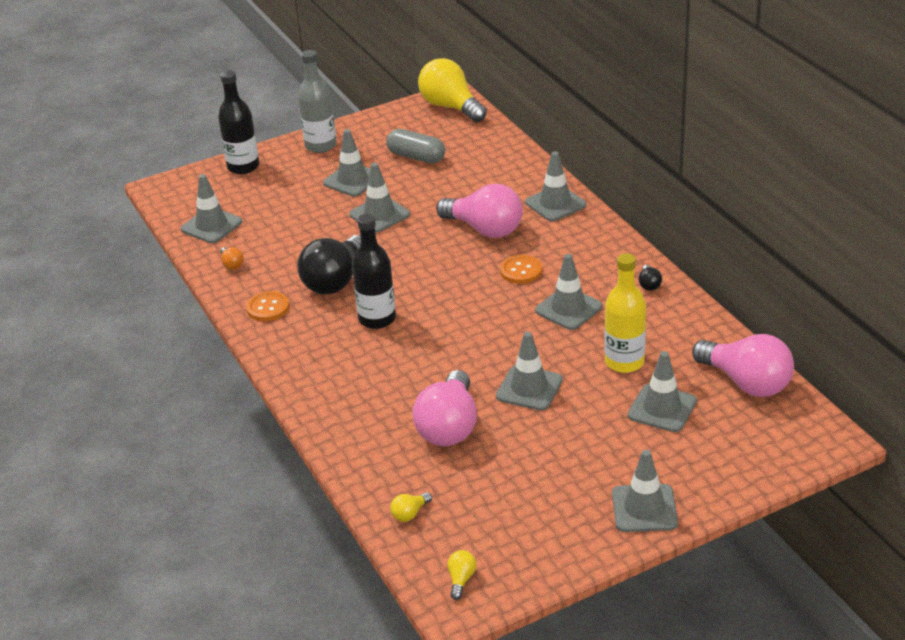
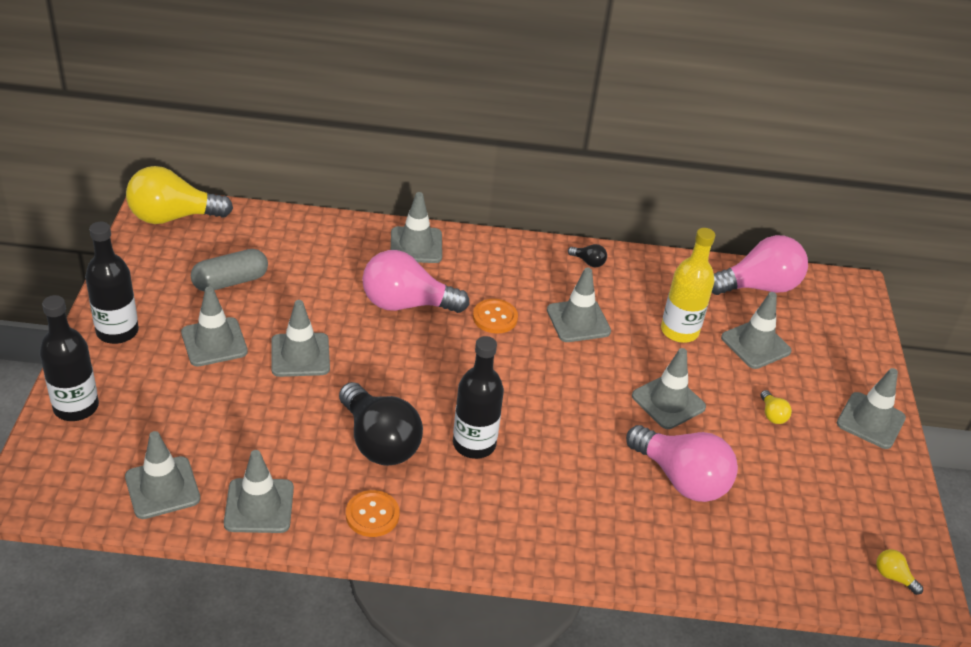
camera: 65 degrees left, 5 degrees up
(232, 264) = (259, 506): orange light bulb -> grey traffic cone
(320, 145) = (117, 331): grey bottle -> black bottle
(410, 514) = (785, 567): yellow light bulb -> yellow light bulb (772, 415)
(485, 229) = (406, 304): pink light bulb -> pink light bulb turned 150 degrees counterclockwise

